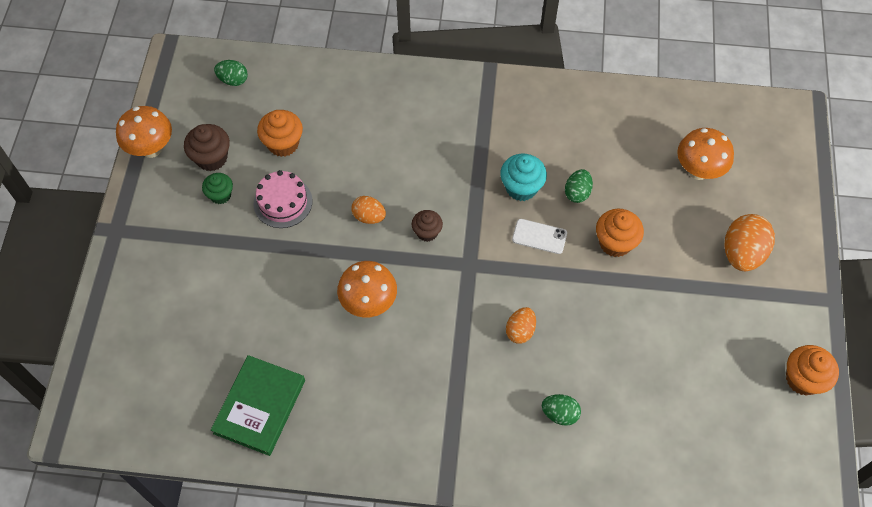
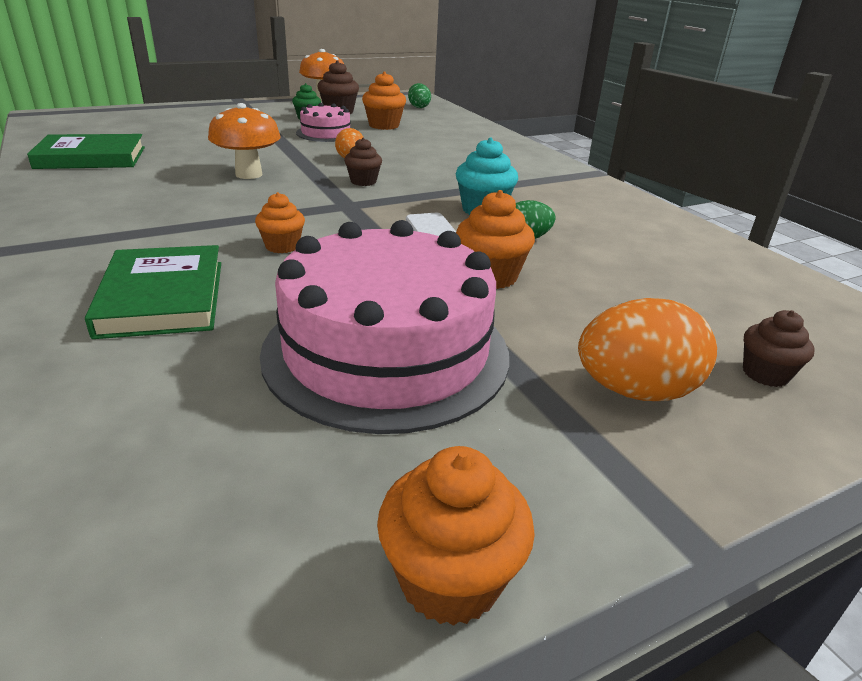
camera: 55 degrees right, 30 degrees down
(520, 331) = (282, 246): orange egg -> orange cupcake
(560, 414) = (163, 297): green egg -> green book
(665, 332) = (386, 351): none -> pink cake
(698, 171) = (704, 310): orange mushroom -> none
(755, 193) = (765, 374): none -> brown cupcake

